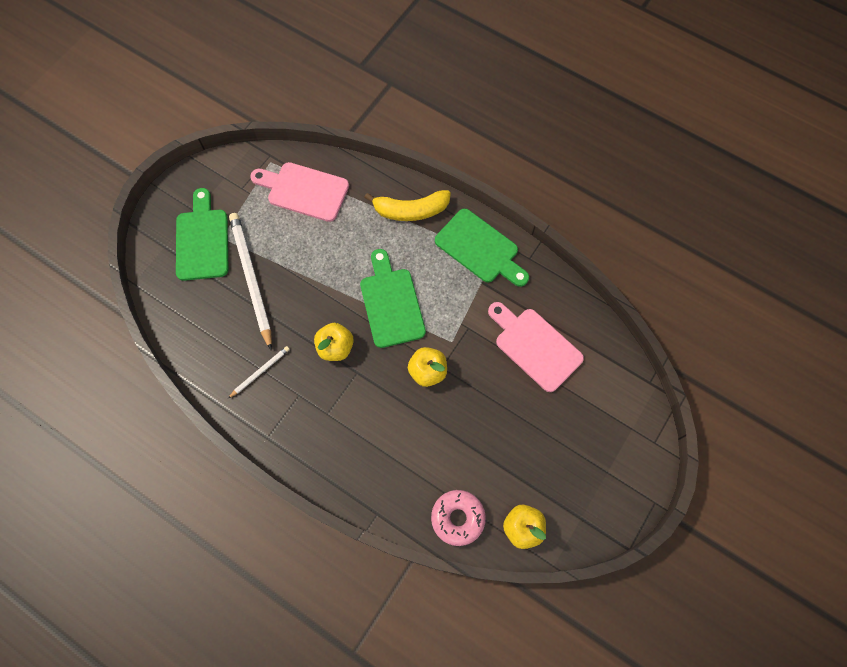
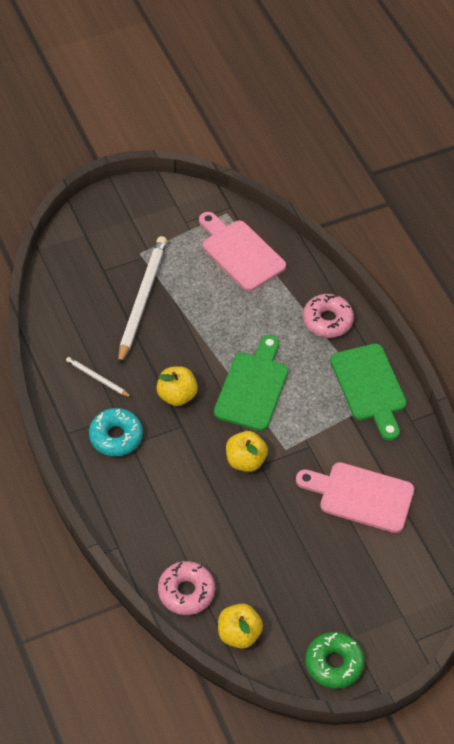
camera: 30 degrees right, 15 degrees down
(202, 240) = (121, 246): green cutting board -> none
(260, 372) = (97, 378): white pencil -> white pencil turned 135 degrees counterclockwise
(310, 415) = (116, 436): none -> turquoise donut
(411, 210) = (327, 320): yellow banana -> pink donut
(535, 346) = (361, 496): pink cutting board -> pink cutting board turned 60 degrees counterclockwise
(609, 504) = (334, 663): none -> green donut

